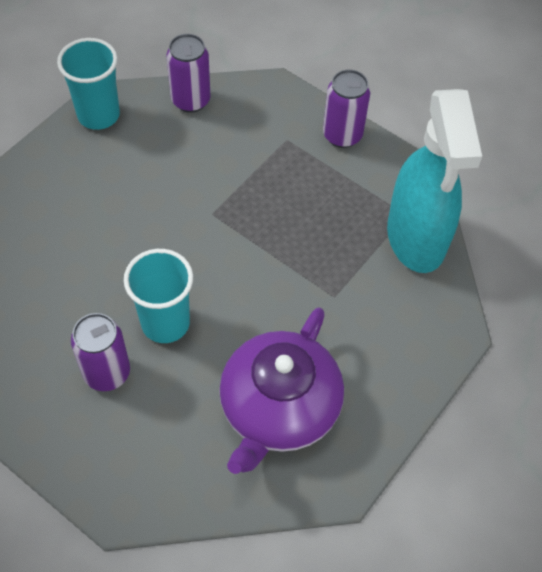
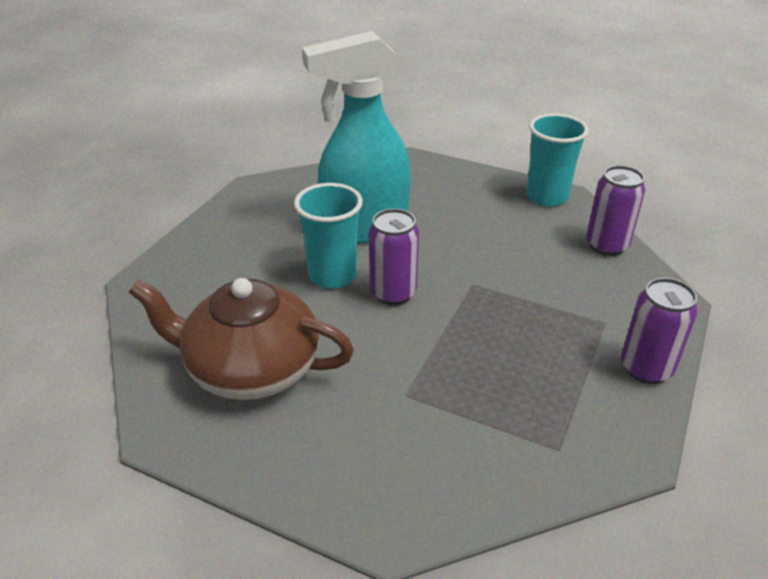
camera: 80 degrees right, 20 degrees down
(107, 373) = (272, 252): purple can -> purple can (393, 293)
(278, 409) = (251, 369): purple teapot -> brown teapot
(416, 238) = (525, 465): turquoise spray bottle -> turquoise spray bottle (364, 228)

